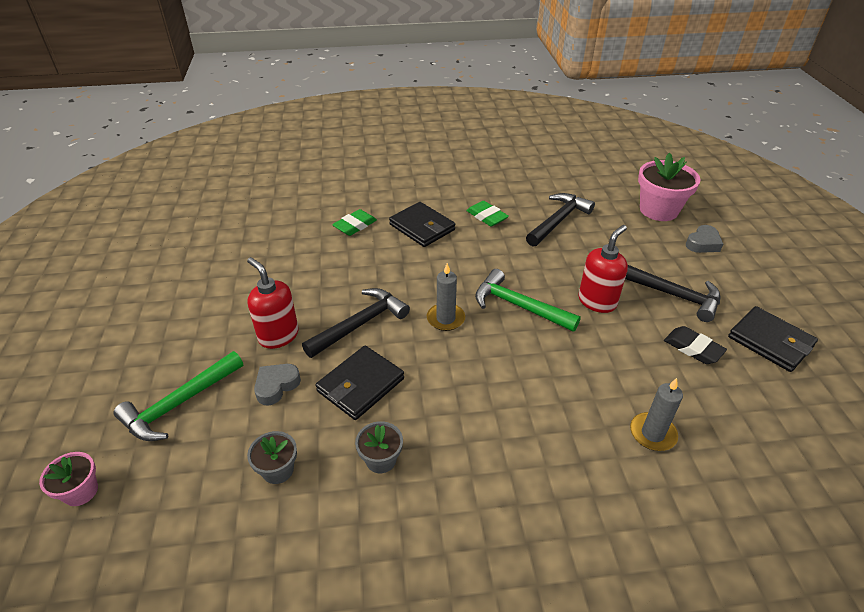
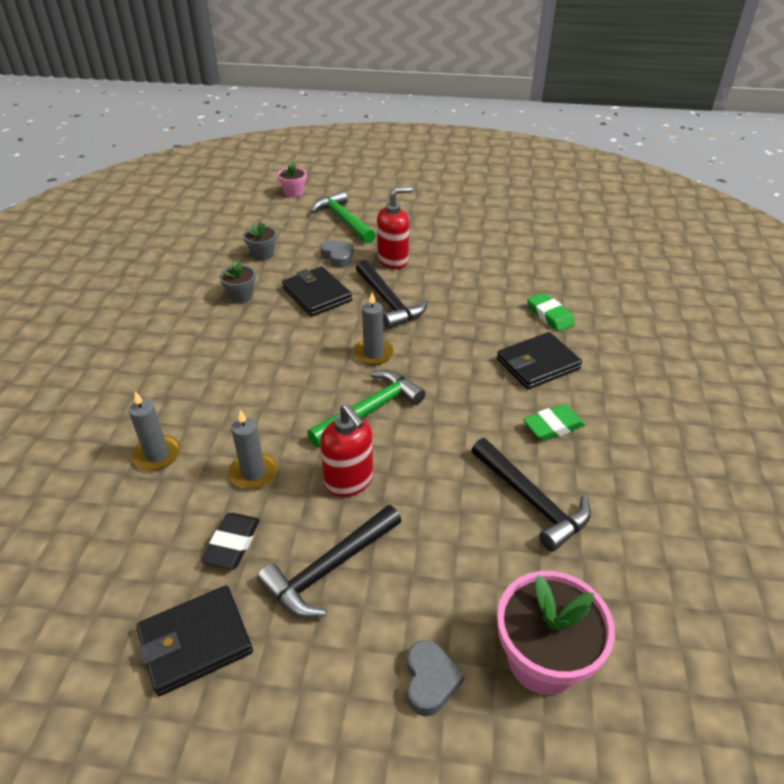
camera: 105 degrees right, 0 degrees up
(626, 357) = (253, 473): none -> grey candle
(693, 348) = (232, 543): black eraser -> black eraser turned 45 degrees counterclockwise
(703, 243) = (430, 681): grey heart -> grey heart turned 150 degrees counterclockwise

